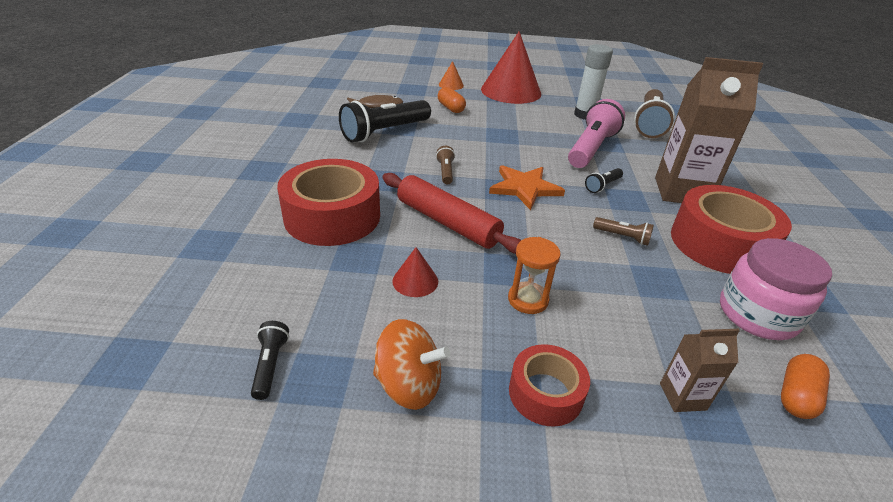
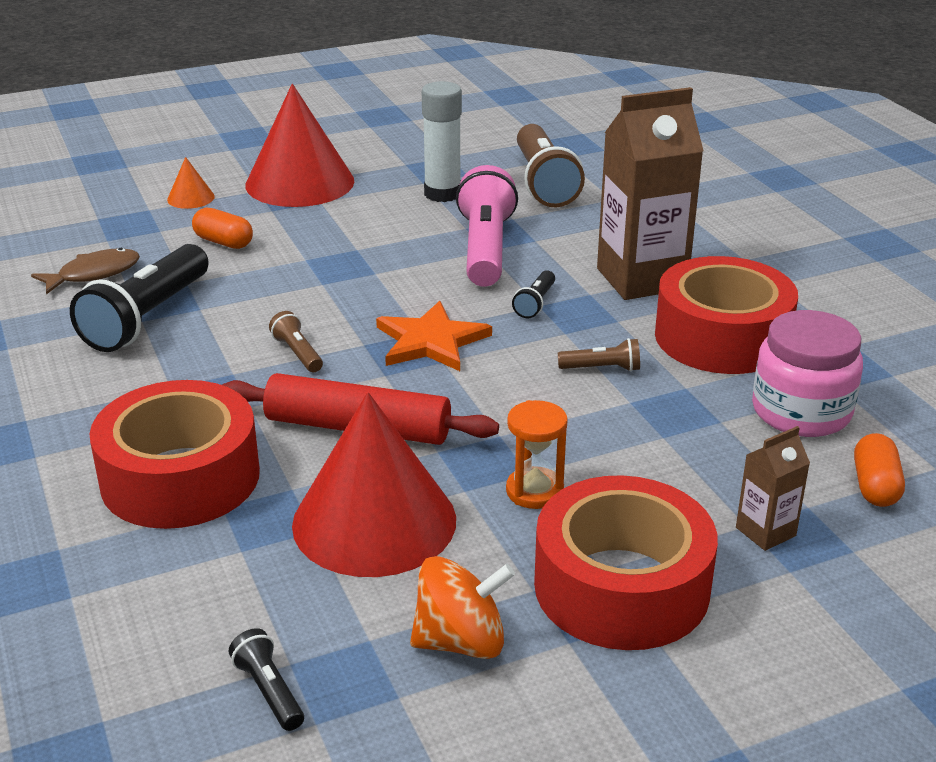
camera: 25 degrees left, 5 degrees down
(415, 281) = (374, 521): red cone -> red cone, size x2.38
(545, 393) = (621, 586): red tape -> red tape, size x1.82

